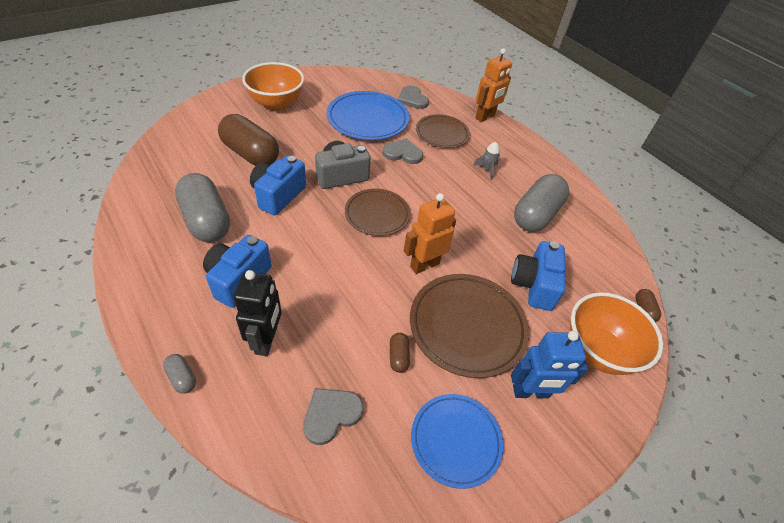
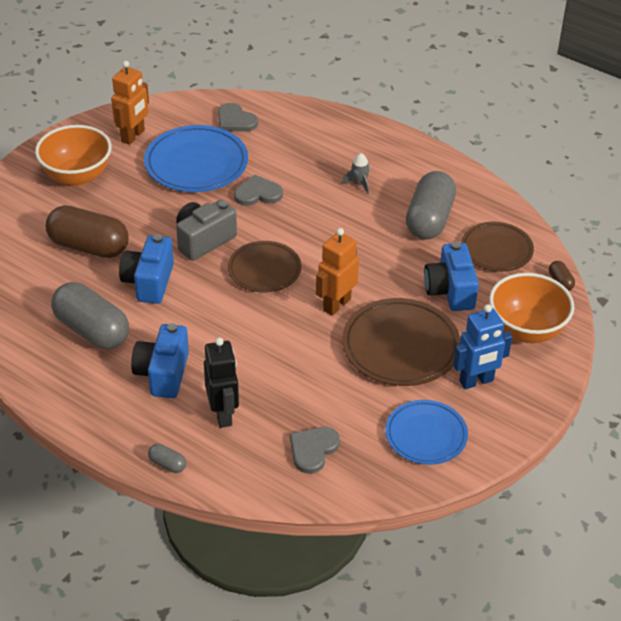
camera: 15 degrees left, 5 degrees down
(398, 357) = (349, 390): brown capsule -> none
(442, 134) = (291, 156): brown plate -> brown plate (496, 250)
(485, 117) = (331, 119): orange robot -> orange robot (133, 136)

